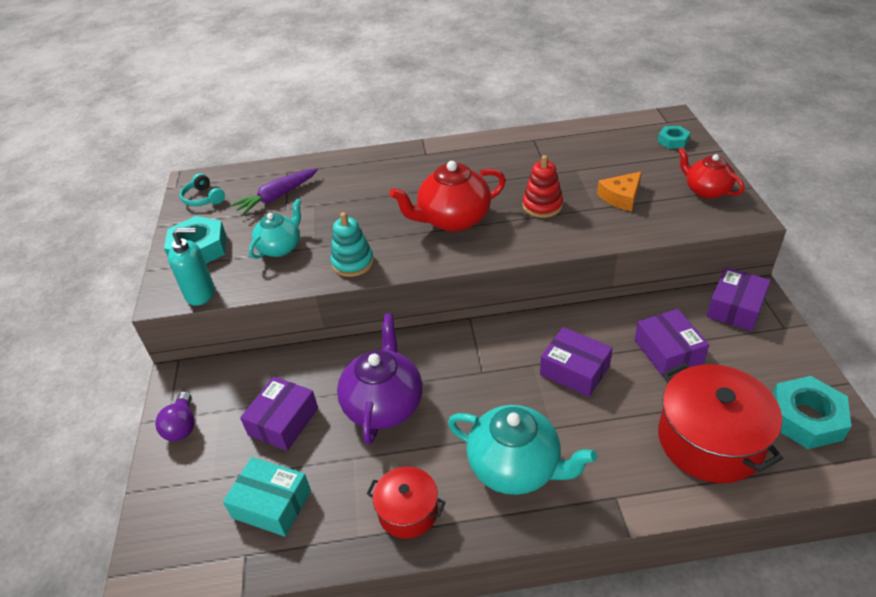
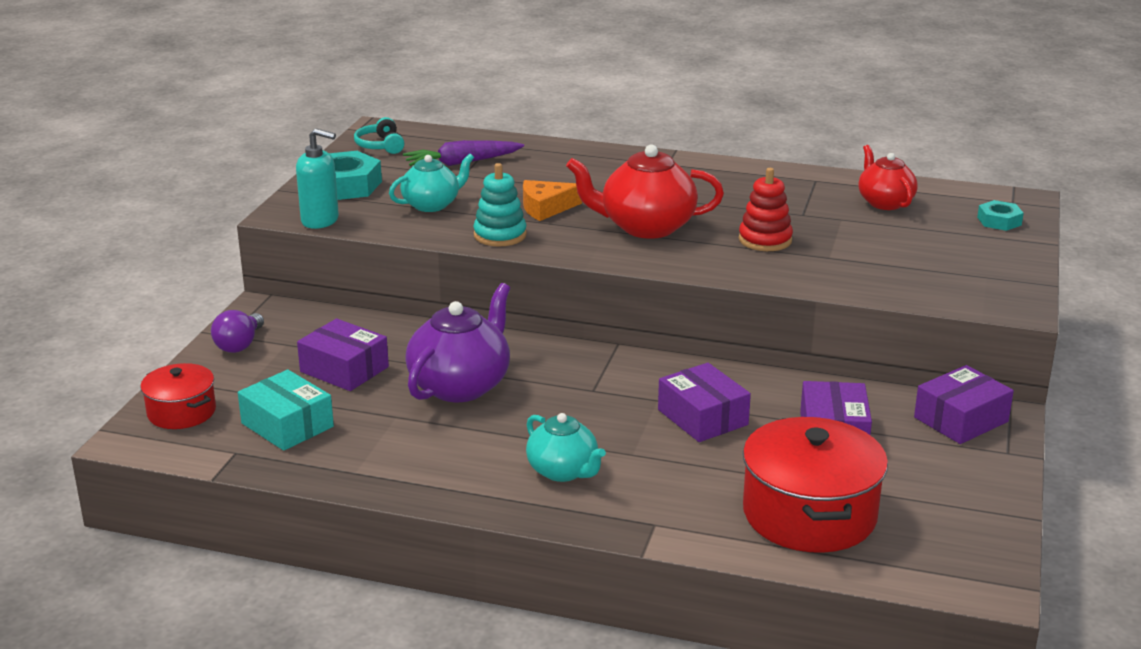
camera: 20 degrees right, 15 degrees down
(283, 421) = (344, 369): purple box -> purple box turned 75 degrees clockwise
(408, 511) = (420, 469): red pot -> red pot (181, 412)
(515, 467) = (563, 471): turquoise teapot -> turquoise teapot, size x0.63
(621, 197) = (872, 255): orange cheese -> orange cheese (546, 208)
(706, 190) = (990, 274): red teapot -> red teapot (884, 202)
(805, 418) = (949, 531): turquoise nut -> none

